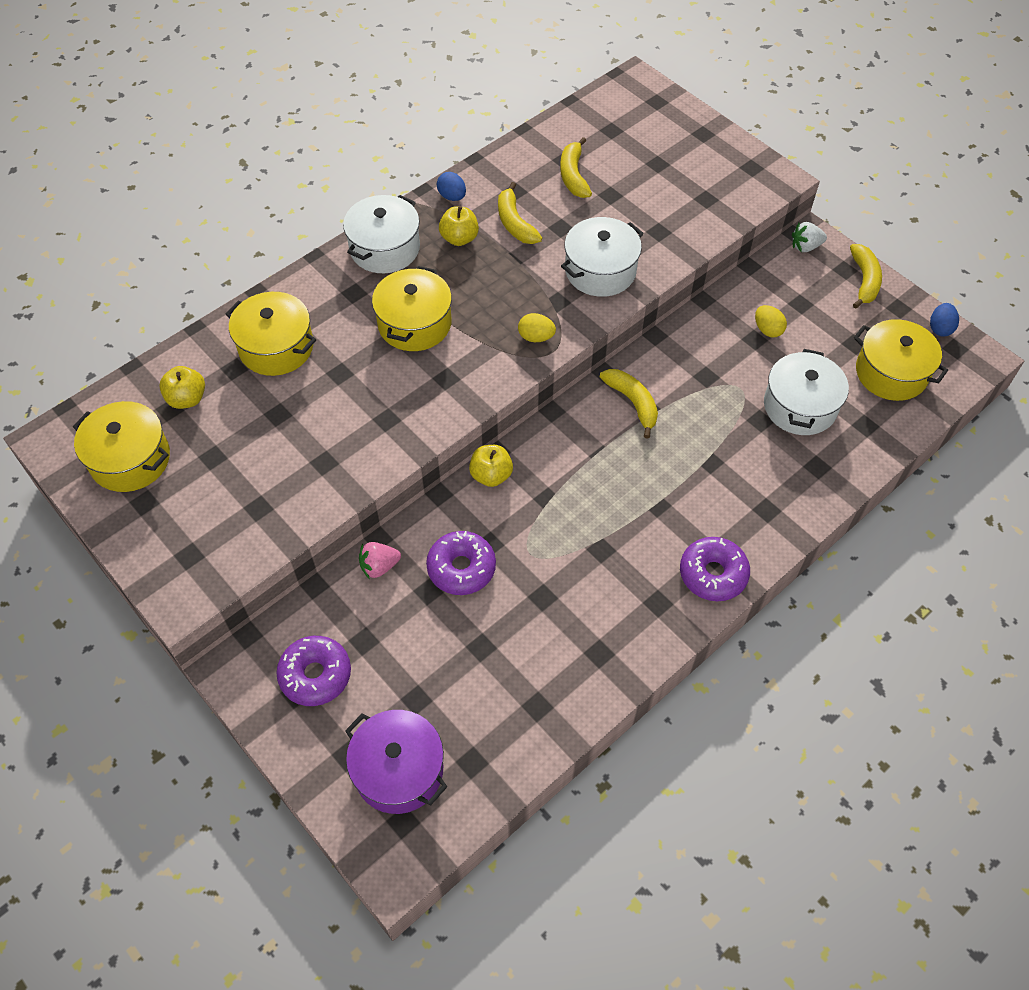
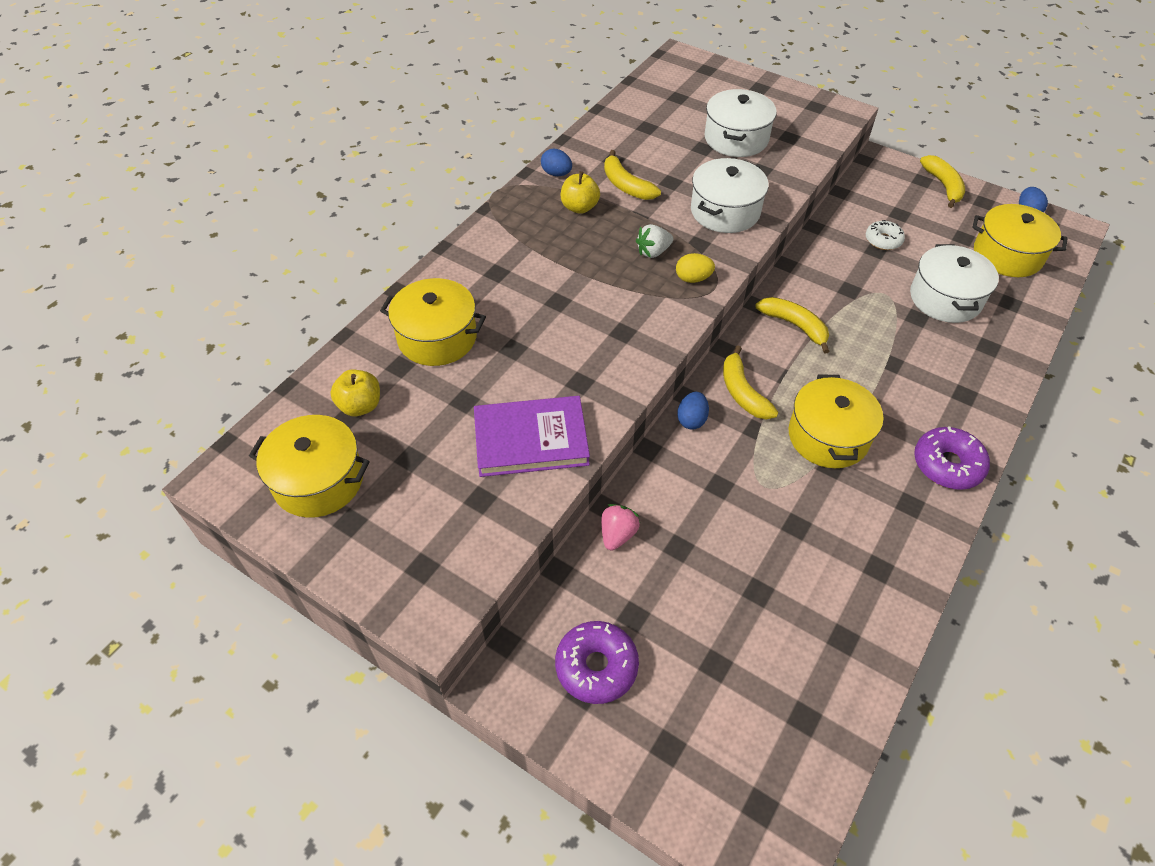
camera: 15 degrees left, 5 degrees down
(322, 464) = (531, 440): none -> purple book
(379, 566) = (617, 534): pink strawberry -> pink strawberry turned 150 degrees clockwise
(385, 248) = (510, 228): white pot -> white pot (736, 138)
(399, 770) = (731, 749): purple pot -> none
(414, 324) = (569, 289): yellow pot -> yellow pot (828, 436)
(461, 568) = (702, 516): purple donut -> none
(491, 475) = (691, 420): yellow apple -> blue egg
(573, 175) = (661, 138): yellow banana -> yellow banana (742, 392)
(767, 330) = (883, 240): yellow egg -> white donut
(805, 247) = (879, 168): white strawberry -> white strawberry (653, 252)

